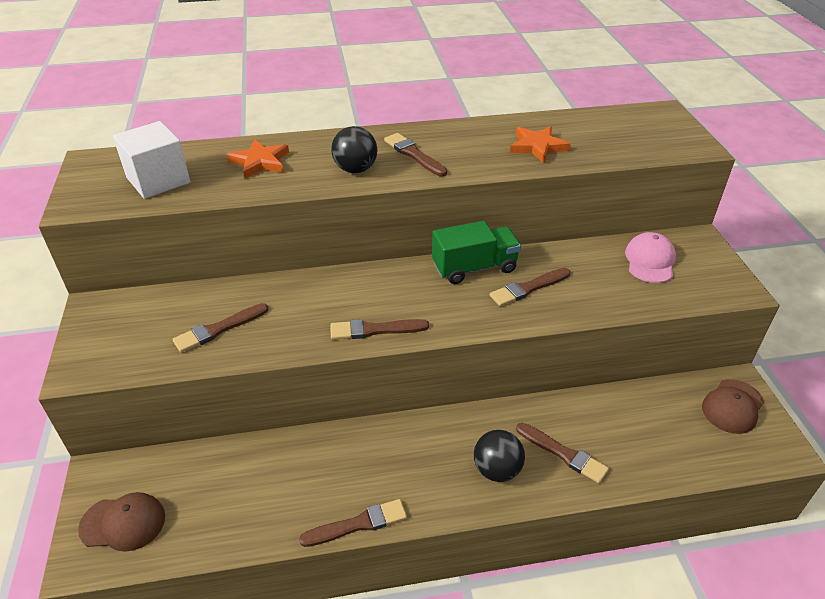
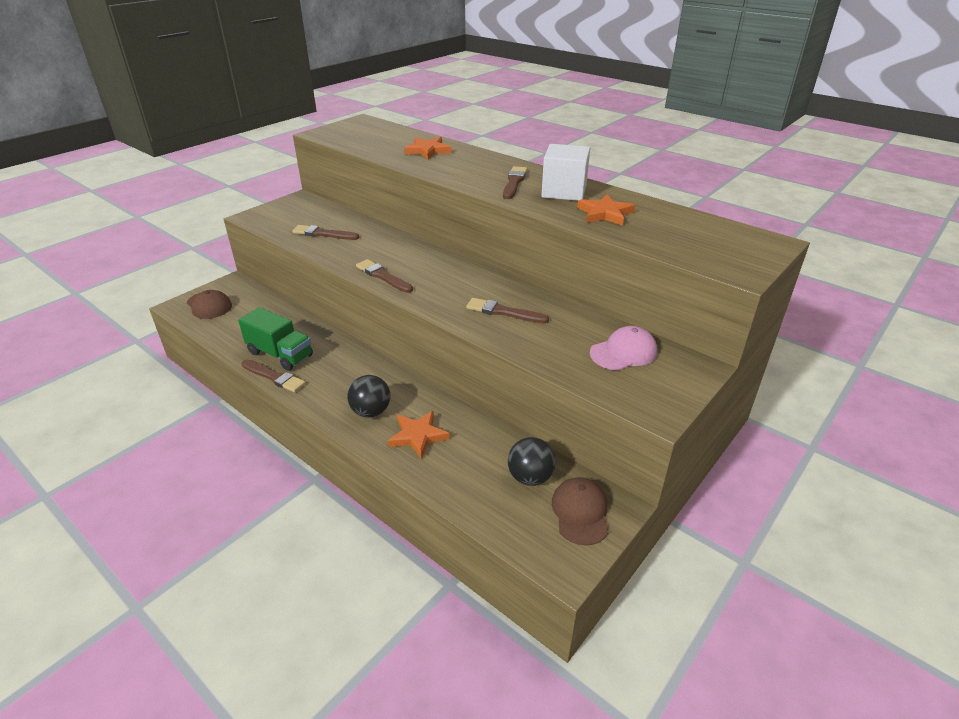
camera: 50 degrees right, 5 degrees down
(158, 180) = (369, 138): white cube -> white cube (564, 191)
(355, 169) = (465, 174): black ball -> black ball (530, 477)
(474, 268) = (494, 284): green truck -> green truck (280, 354)
(563, 454) = (418, 436): brown brush -> orange star
(732, 406) = (580, 512): brown cap -> brown cap turned 90 degrees clockwise

